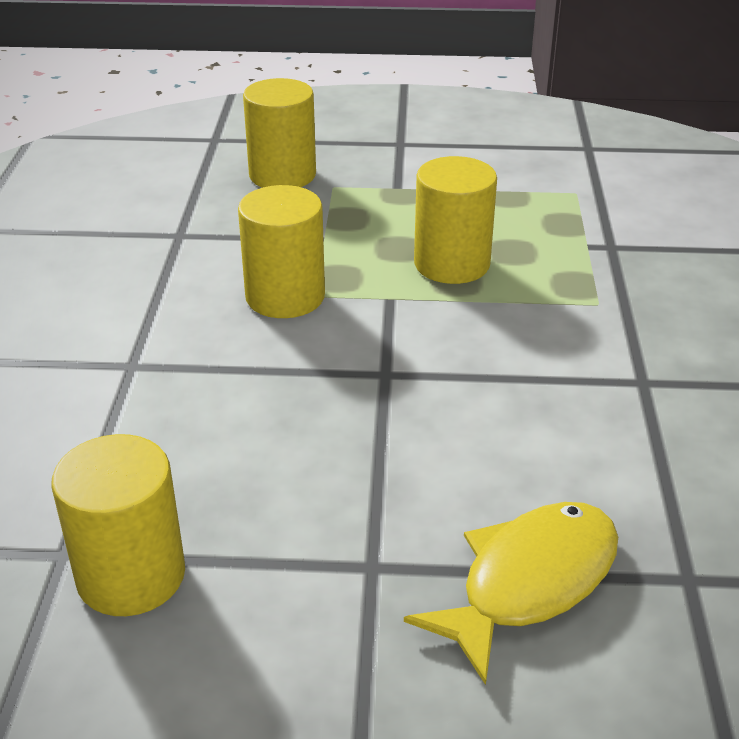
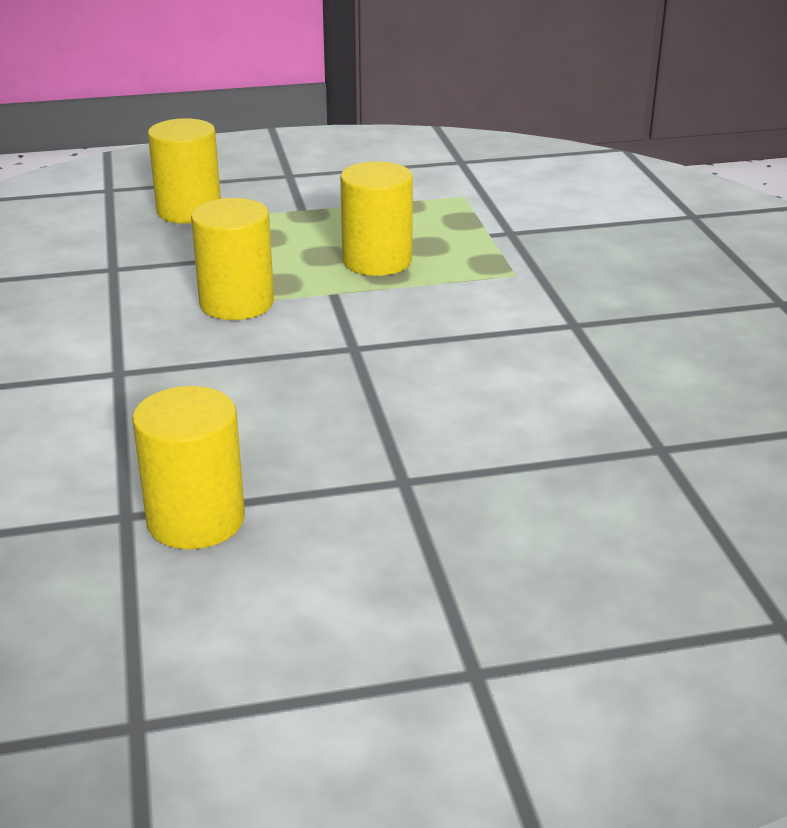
camera: 15 degrees left, 5 degrees down
(529, 583) = (537, 471): yellow fish -> none

